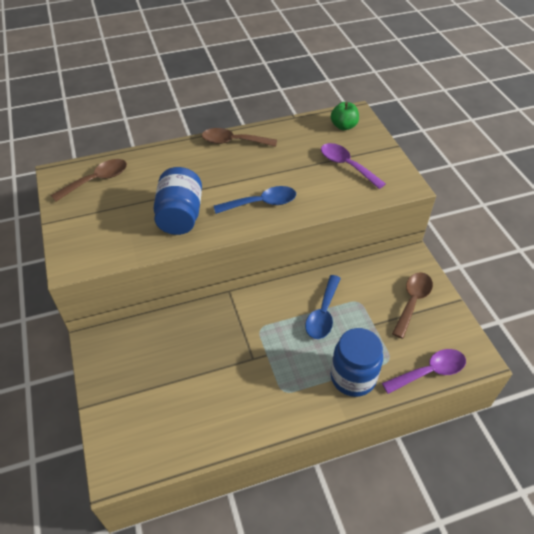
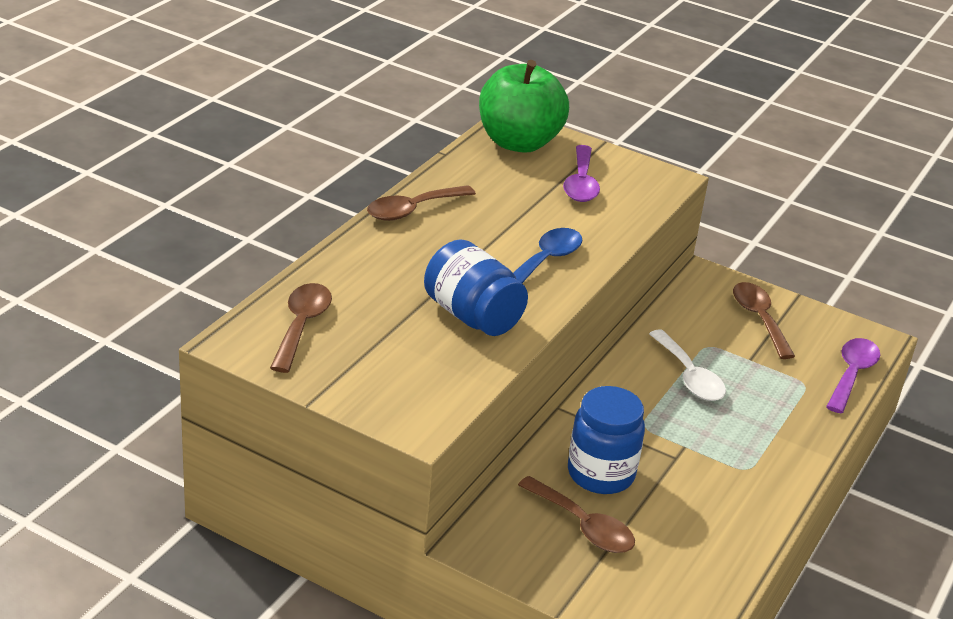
camera: 45 degrees left, 15 degrees down
(154, 366) = (583, 526): none -> brown spoon
(323, 314) = (689, 376): blue spoon -> white spoon
(343, 126) = (519, 142): green apple -> green apple, size x2.07
(346, 165) = (581, 183): purple spoon -> purple spoon turned 90 degrees counterclockwise
(353, 377) = (793, 418): blue jar -> blue jar (600, 474)

